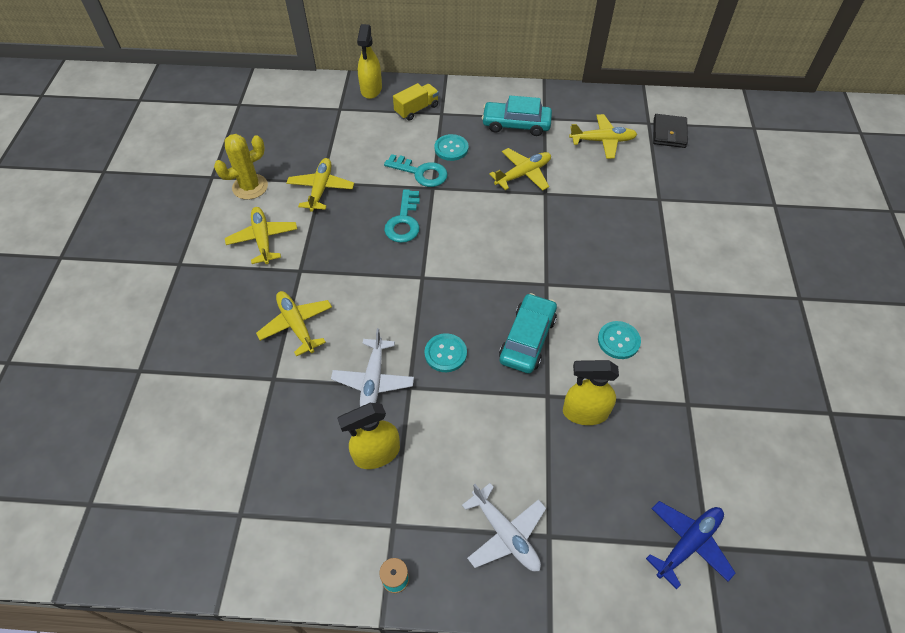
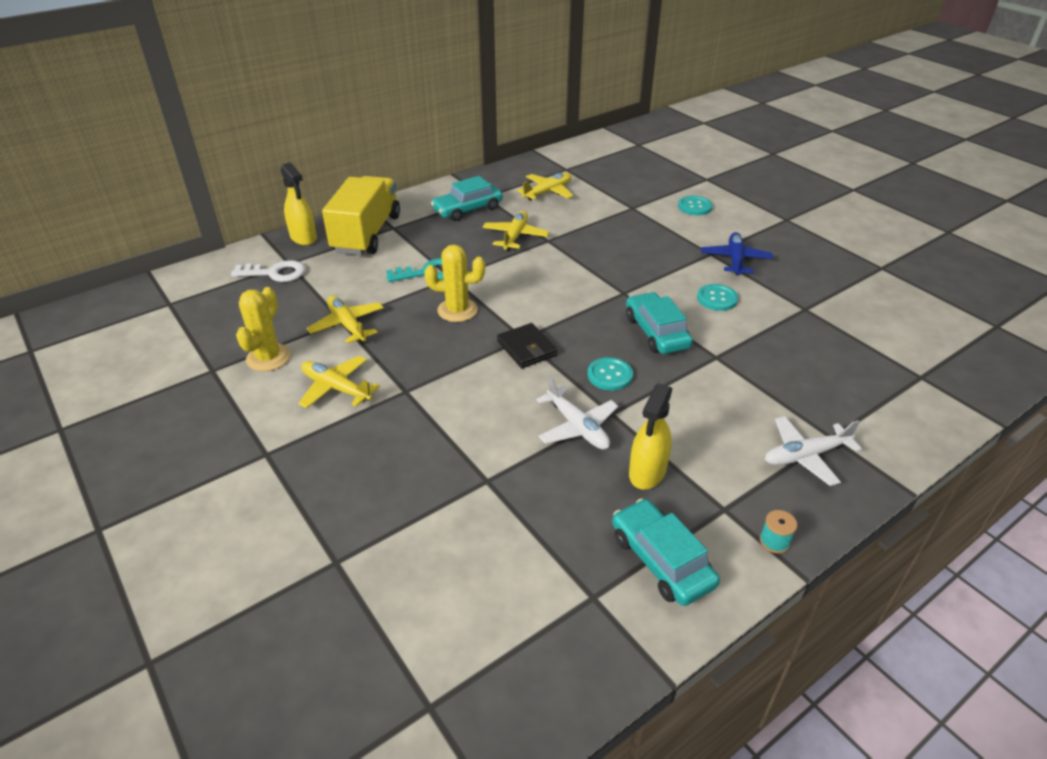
camera: 40 degrees left, 15 degrees down
(296, 325) = (456, 430): yellow plane -> none
(307, 526) = (661, 560): none -> turquoise car
(322, 113) = (275, 273): none -> white key
(404, 221) = (457, 310): turquoise key -> yellow cactus
(416, 109) = (367, 234): yellow truck -> yellow truck, size x2.05
(451, 148) = (433, 246): turquoise button -> turquoise button (695, 207)
(505, 534) = (805, 456): white plane -> white plane turned 150 degrees clockwise
(585, 412) = (753, 351): yellow spray bottle -> none
(669, 133) = (588, 169): black wallet -> black wallet (527, 348)
(688, 543) = (909, 382): blue plane -> blue plane (735, 260)

